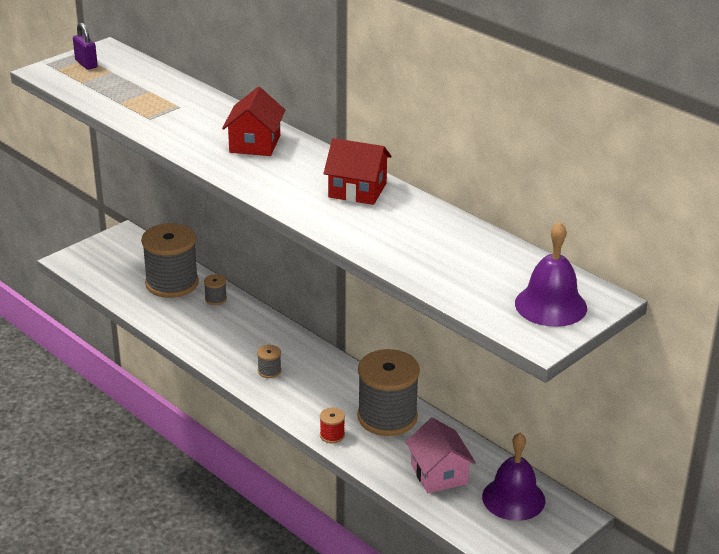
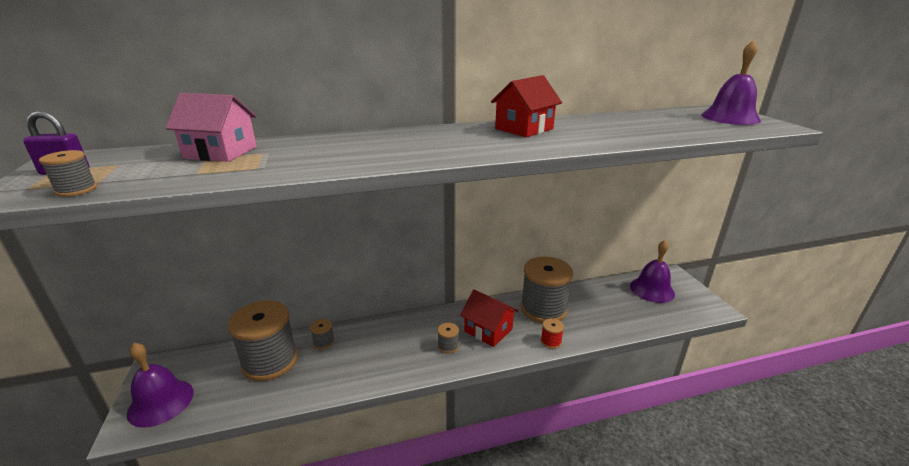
camera: 60 degrees left, 5 degrees down
(66, 83) = (76, 190): none -> grey spool
(96, 259) = (161, 402): none -> purple bell
(255, 144) = (396, 141): red house -> red house (488, 330)
(439, 474) = (617, 309): pink house -> pink house (221, 152)

